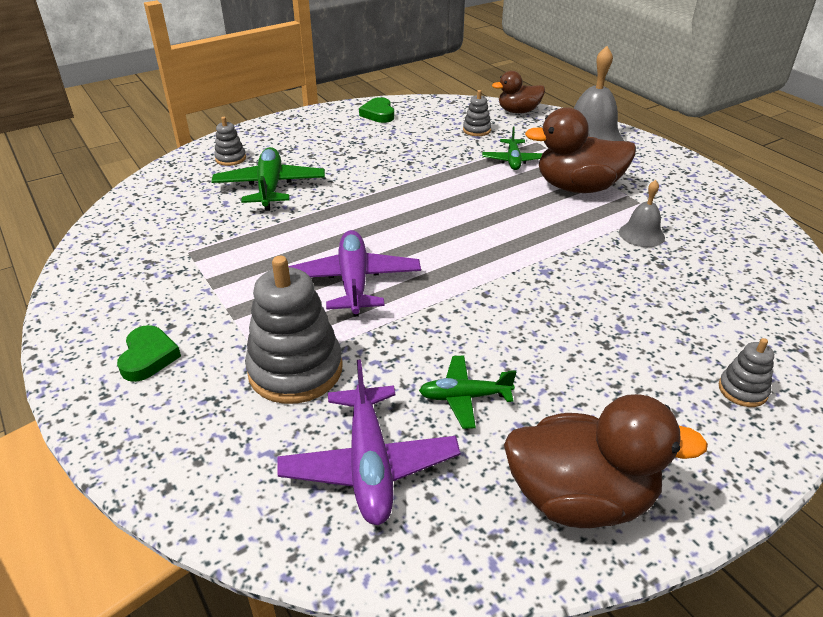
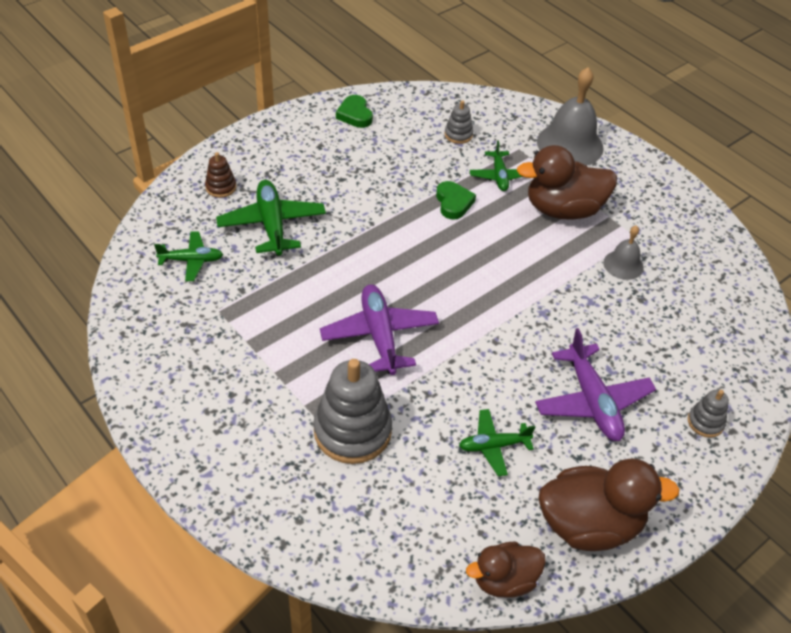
camera: 10 degrees left, 10 degrees up
(148, 357) = (224, 428): green heart -> green heart (453, 203)
(178, 211) = (191, 260): none -> green plane
(230, 158) = (221, 187): grey stacking toy -> brown stacking toy
(369, 465) = (431, 511): purple plane -> purple plane (592, 401)
(518, 111) = (496, 105): brown duck -> brown duck (504, 580)

